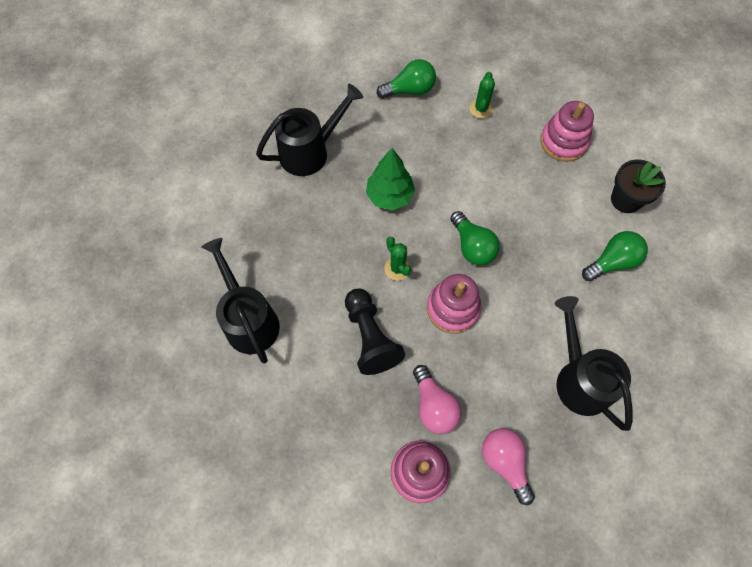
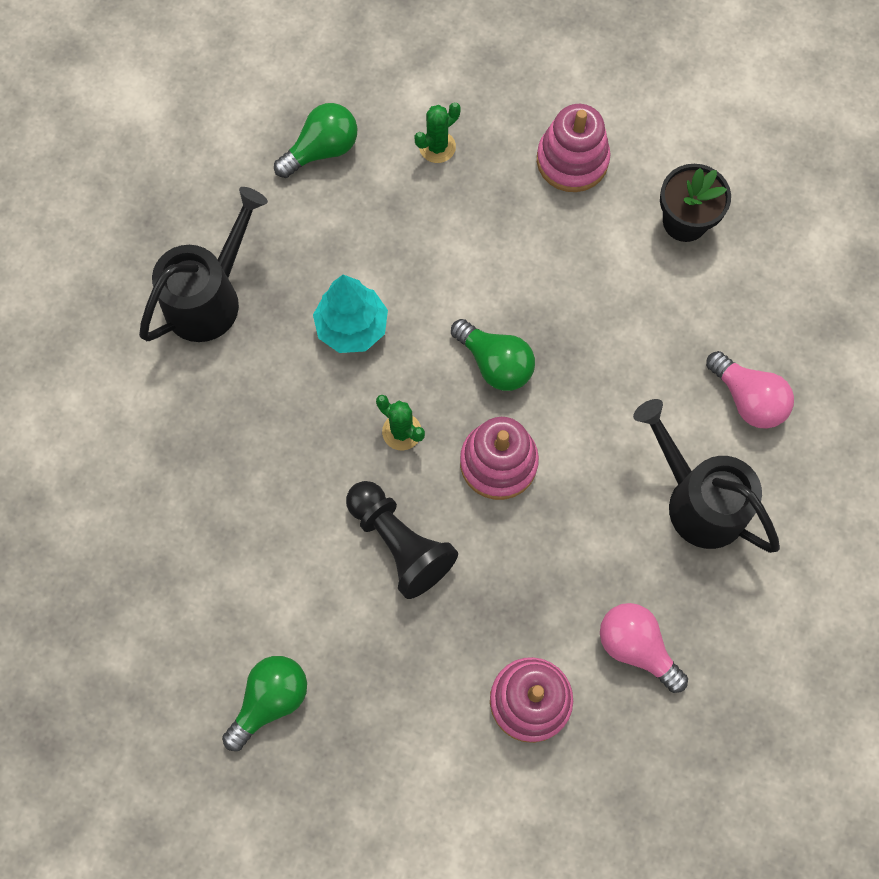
camera: 20 degrees left, 5 degrees up
(248, 319) = (219, 578): black watering can -> none
(390, 196) = (352, 327): green tree -> turquoise tree
(434, 406) = (519, 607): pink light bulb -> pink light bulb (748, 399)
(481, 109) = (437, 147): green cactus -> green cactus turned 60 degrees clockwise
(612, 262) = (693, 320): green light bulb -> green light bulb (270, 700)

